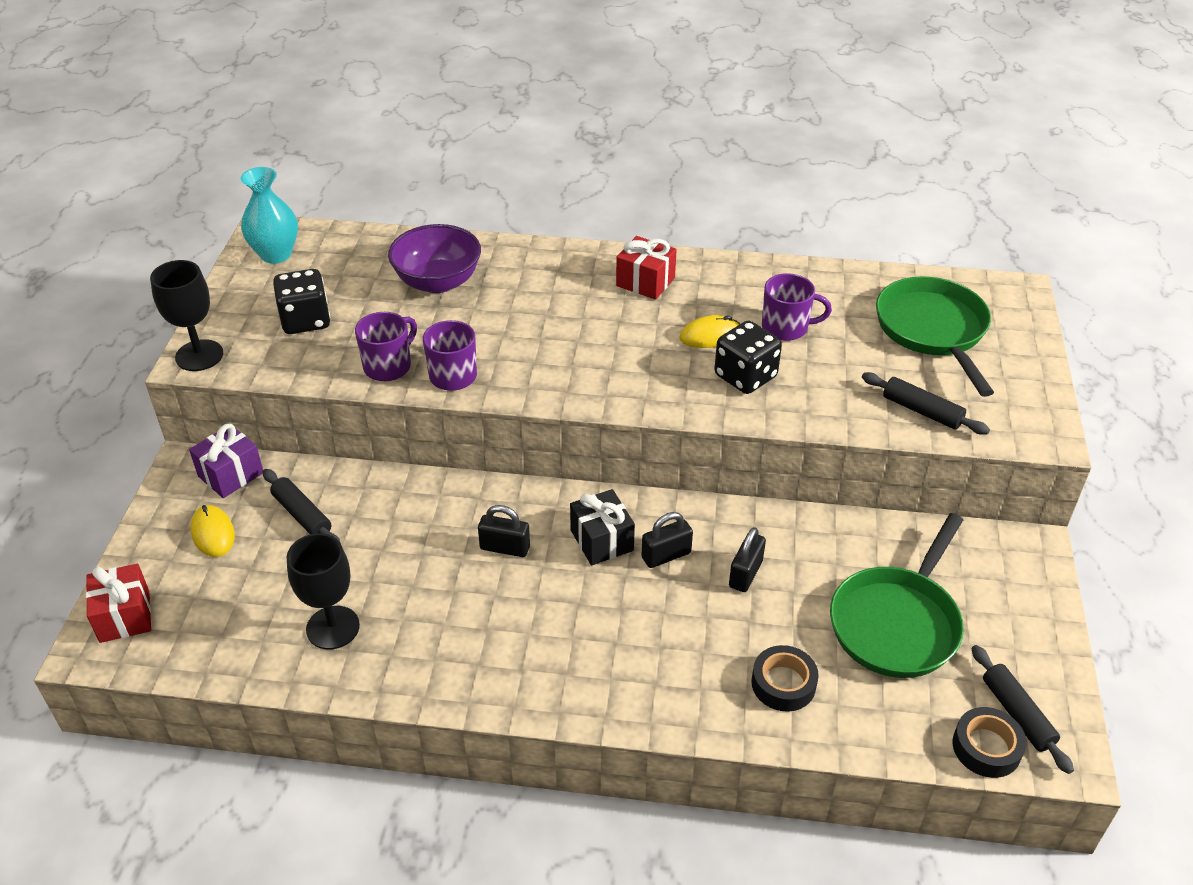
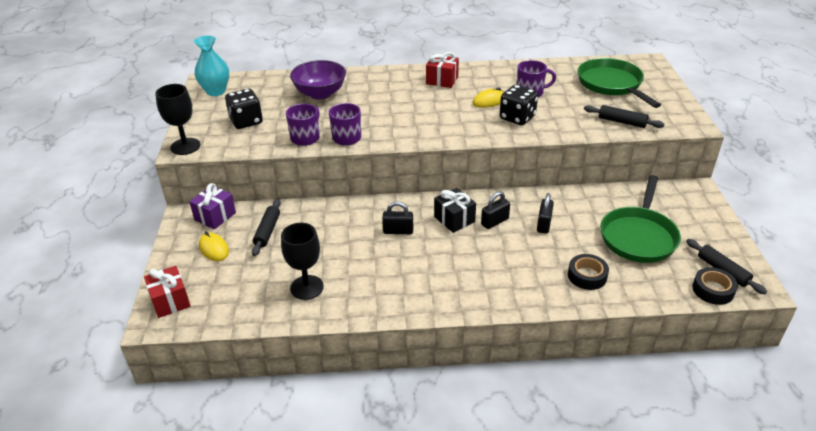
camera: 10 degrees left, 5 degrees down
(302, 515) = (267, 231): black rolling pin -> black rolling pin turned 60 degrees clockwise

